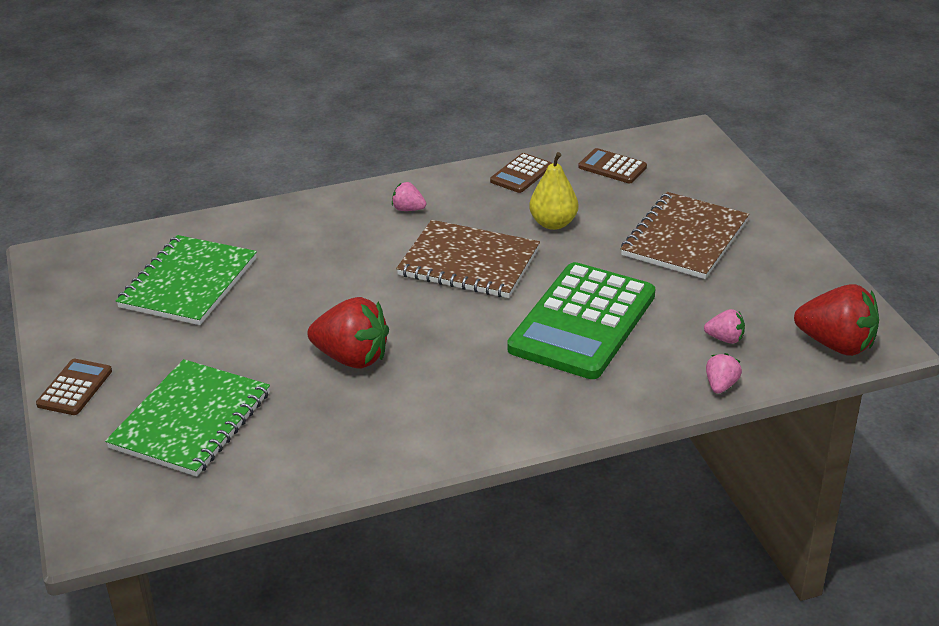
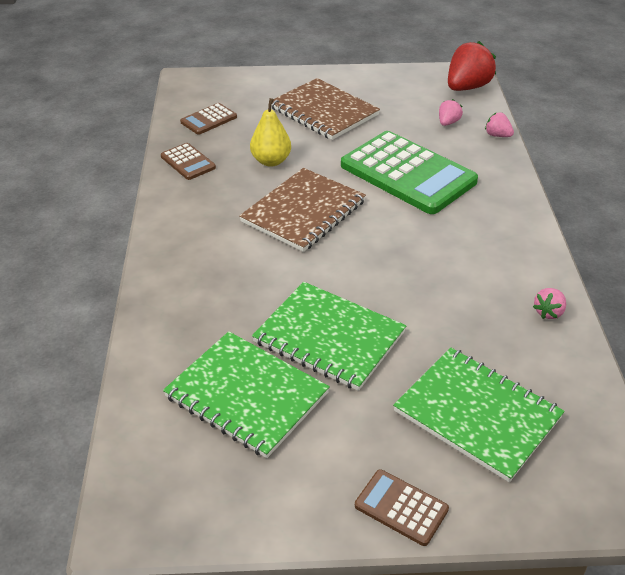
camera: 75 degrees left, 5 degrees up
(274, 314) = (329, 337): none -> green notebook
(352, 358) = (413, 297): red strawberry -> none
(408, 209) = (202, 230): pink strawberry -> pink strawberry (548, 312)

